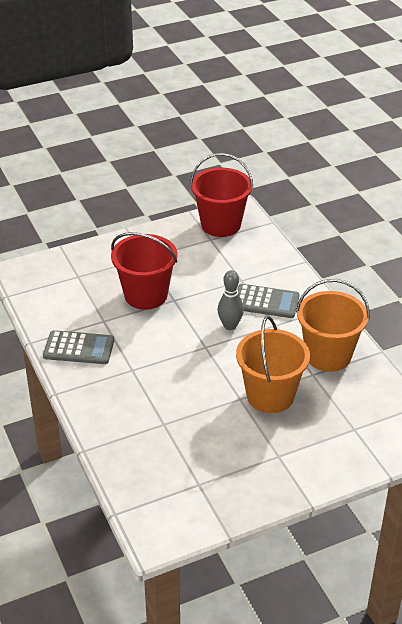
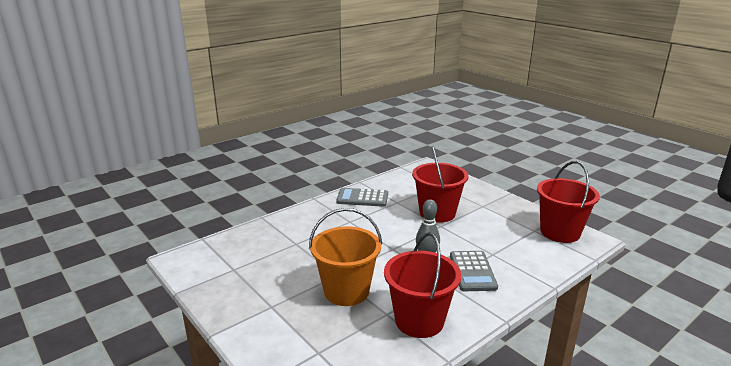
camera: 75 degrees right, 15 degrees down
(79, 348) = (362, 198): grey calculator -> grey calculator turned 105 degrees clockwise
(328, 355) = (419, 321): orange bucket -> red bucket

